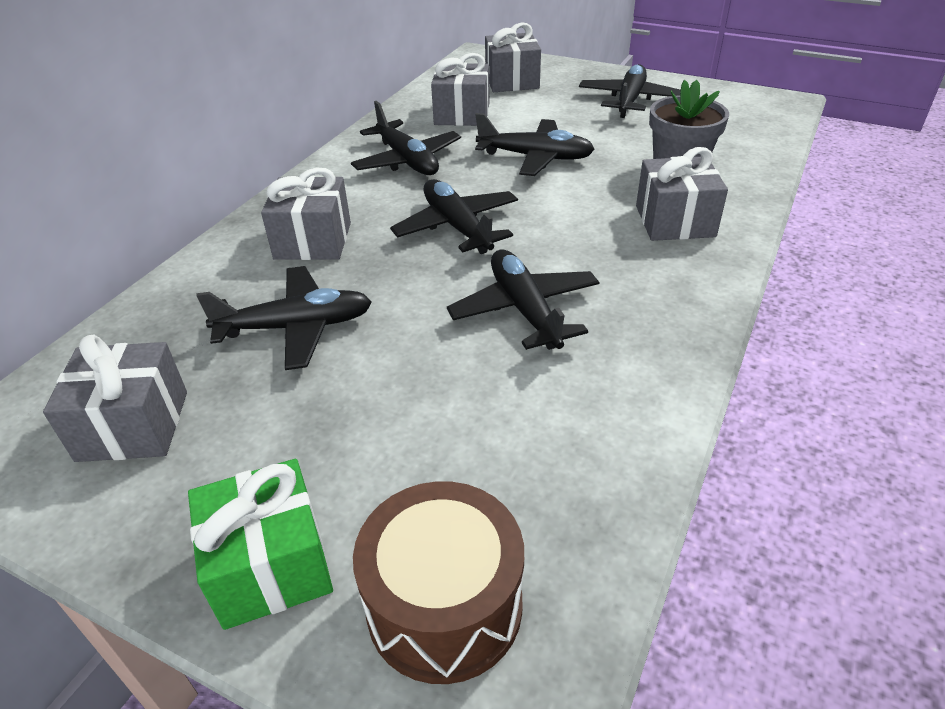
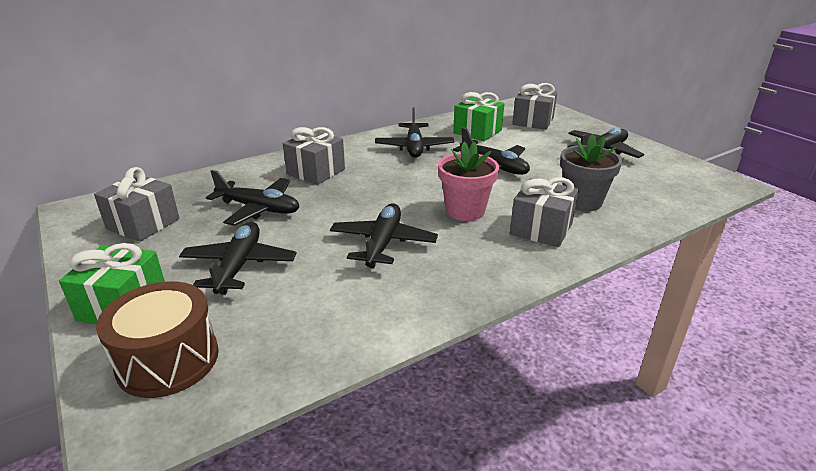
camera: 30 degrees right, 10 degrees down
(457, 227) = (399, 189): black plane -> black plane (239, 265)
(462, 114) = (477, 132): grey gift -> green gift
(570, 228) = (465, 211): none -> pink flower pot

